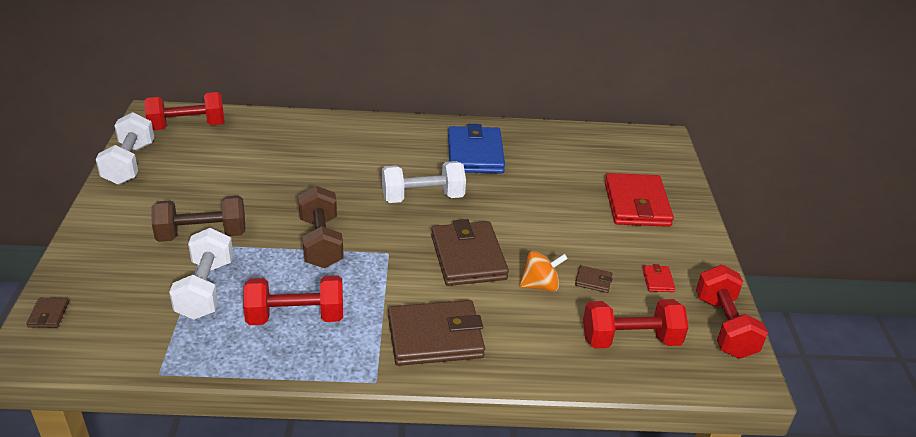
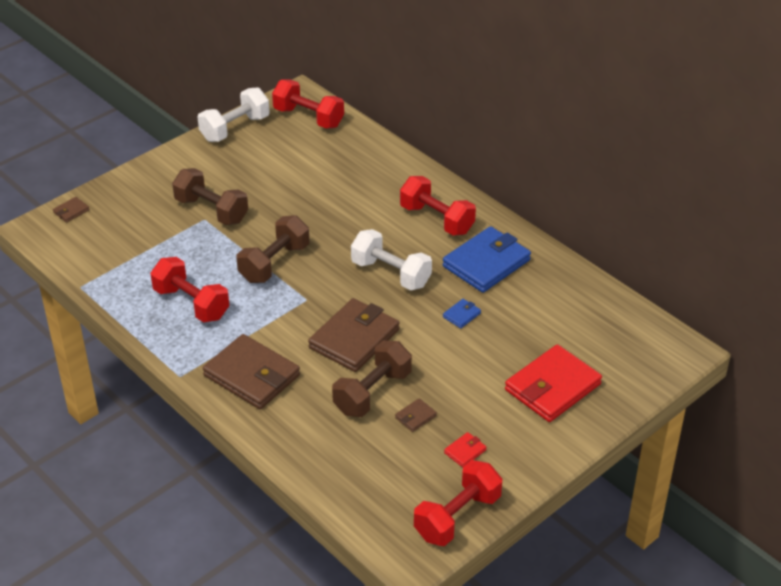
camera: 50 degrees right, 5 degrees up
(205, 289) = (166, 250): white dumbbell -> none
(513, 195) = (461, 315): none -> blue wallet
(540, 285) = (372, 393): orange spinning top -> brown dumbbell
(593, 281) = (415, 417): brown wallet -> brown wallet turned 75 degrees clockwise
(630, 340) = (373, 472): red dumbbell -> red dumbbell (436, 219)

